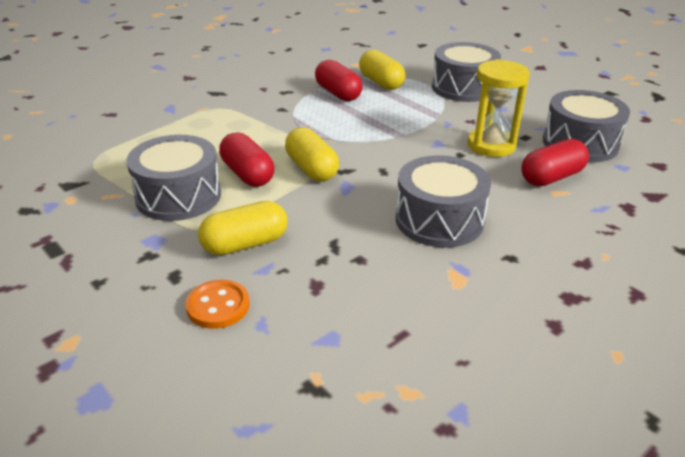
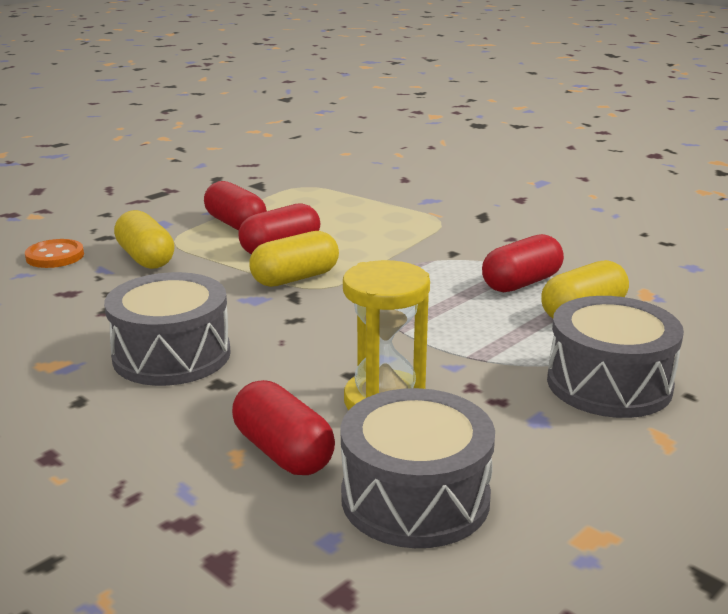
camera: 85 degrees right, 10 degrees down
(178, 196) = (236, 224): grey drum -> red capsule

